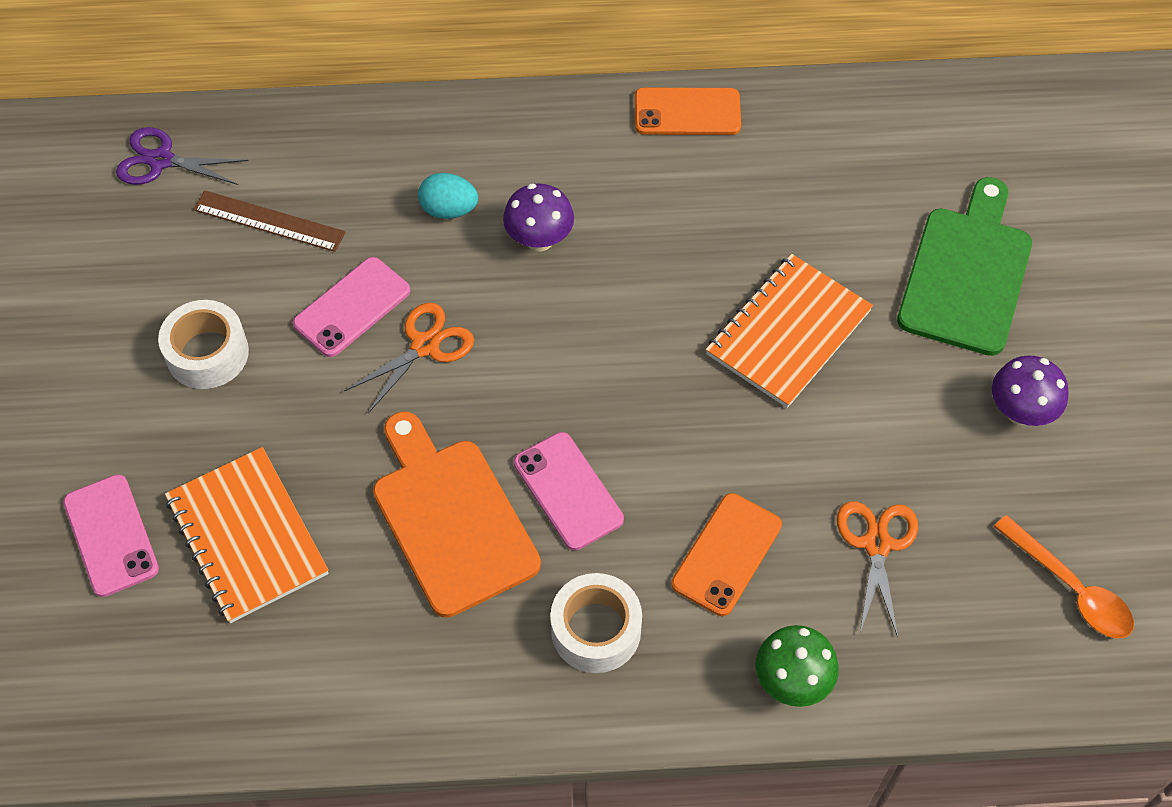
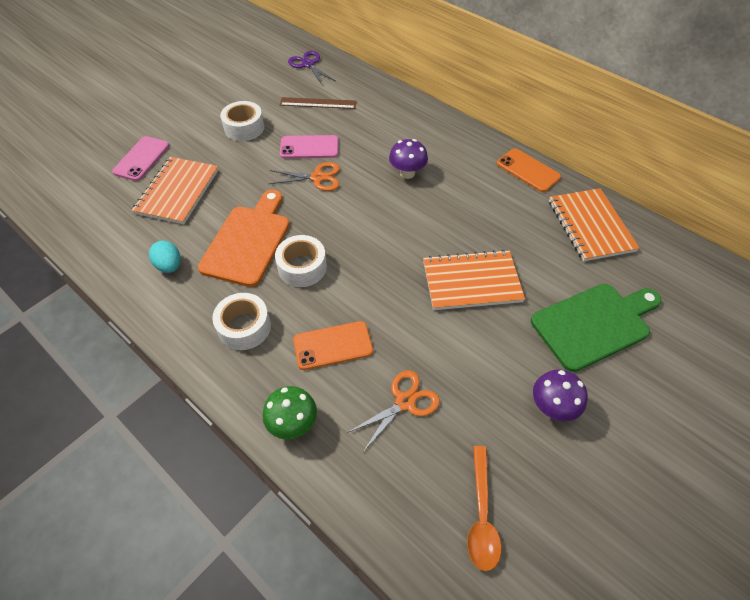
camera: 45 degrees right, 5 degrees down
(269, 221) = (318, 103): brown ruler -> brown ruler turned 60 degrees counterclockwise
(449, 210) = (385, 141): turquoise egg -> turquoise egg (169, 266)
(568, 491) = (302, 267): pink phone -> white tape
(839, 140) = (590, 226): none -> orange notebook

